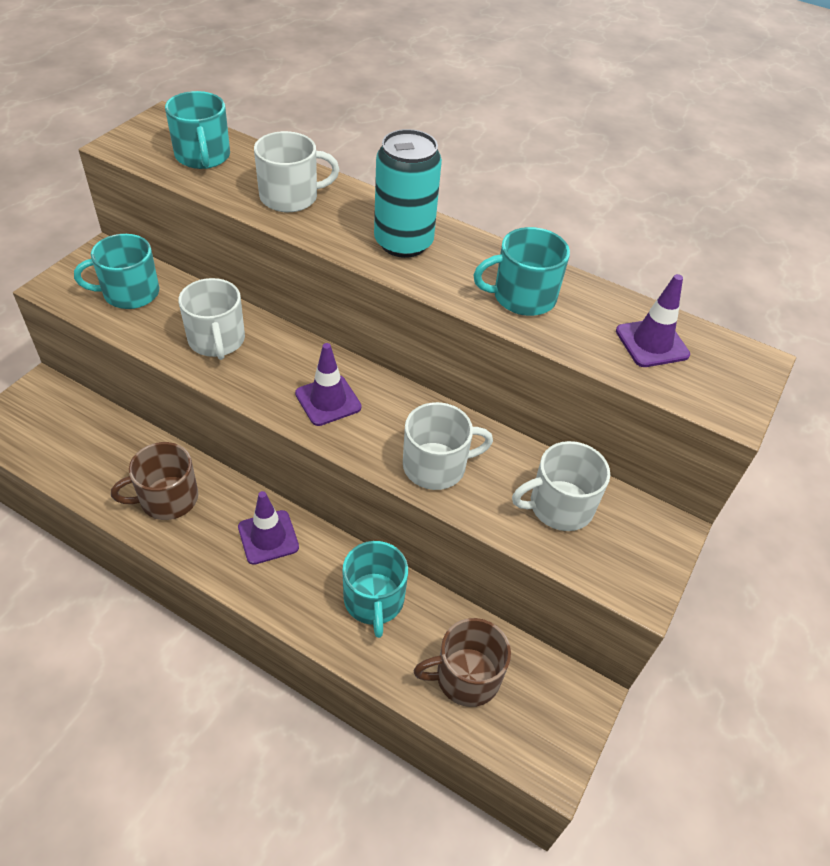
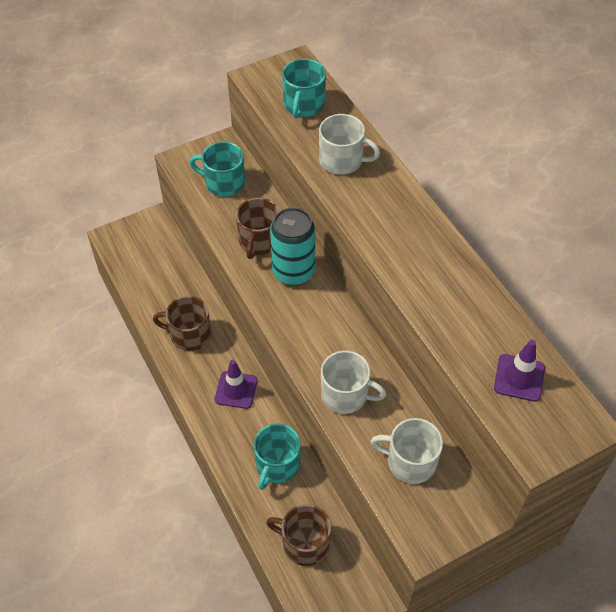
camera: 35 degrees right, 5 degrees up
(217, 340) = (259, 241): white mug -> brown mug
(328, 400) = (304, 316): purple traffic cone -> none
(403, 242) = (396, 227): turquoise can -> turquoise can (293, 272)
(522, 297) = (451, 303): turquoise mug -> none

